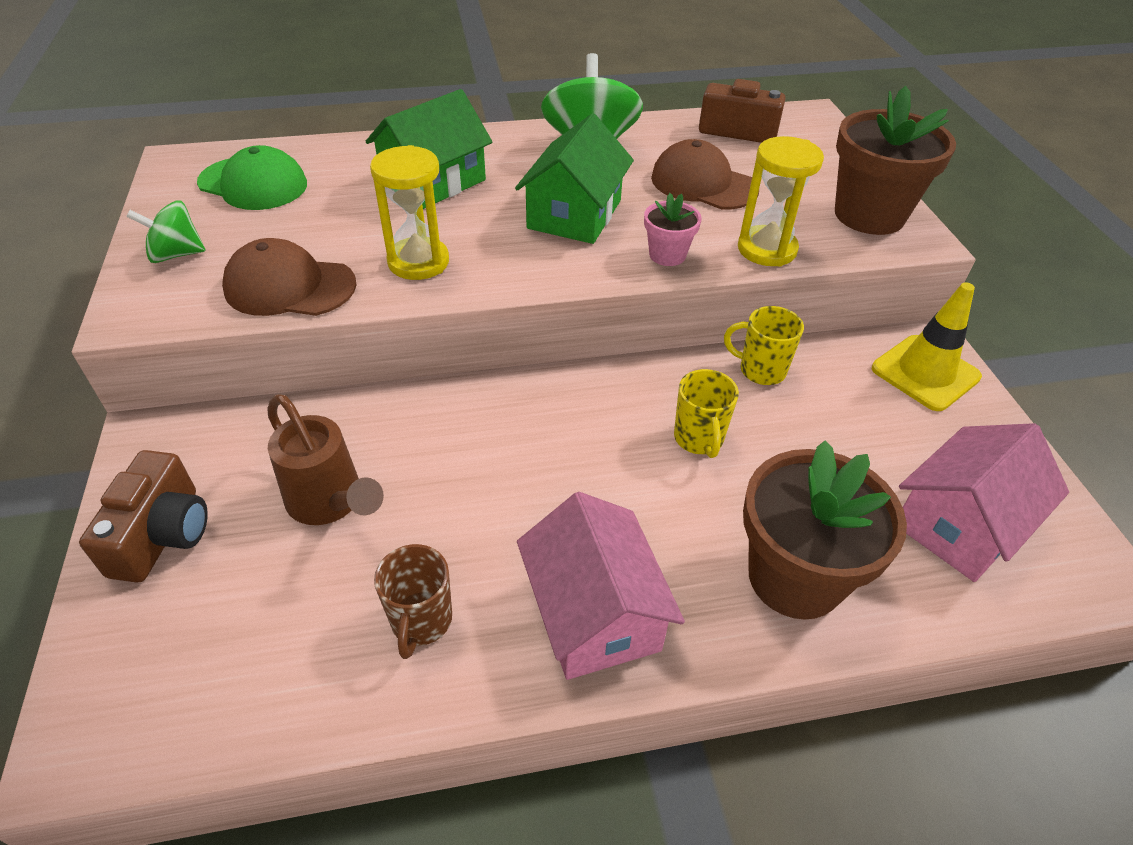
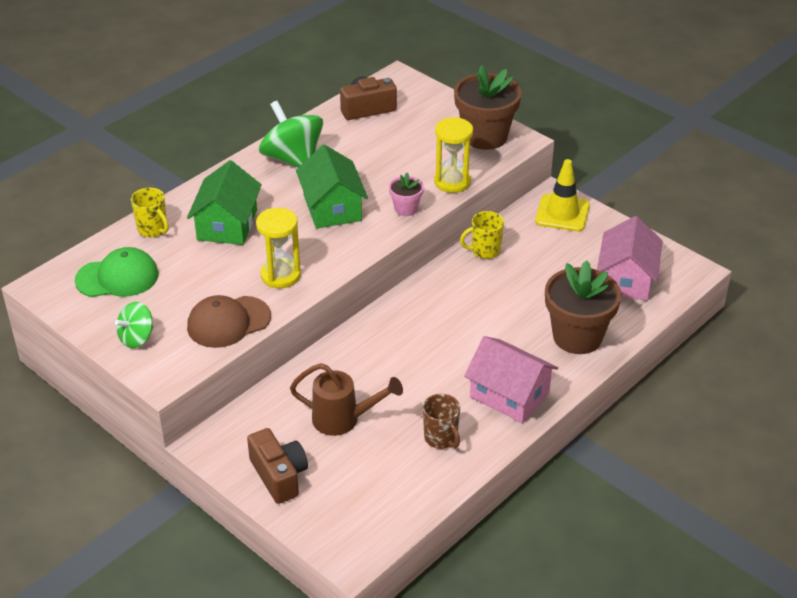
camera: 35 degrees left, 5 degrees down
(699, 439) = (486, 300): yellow mug -> yellow mug (153, 229)
(703, 184) = (382, 155): brown cap -> none

